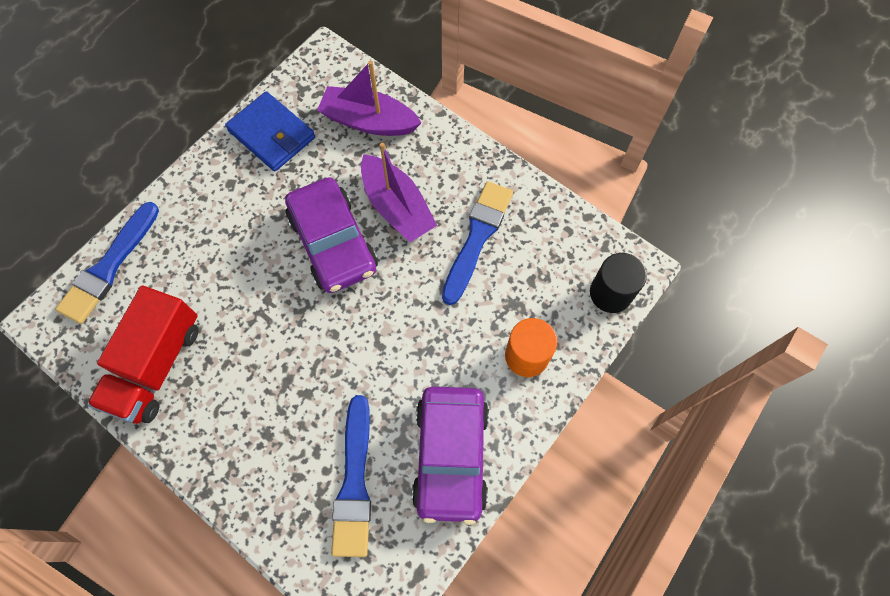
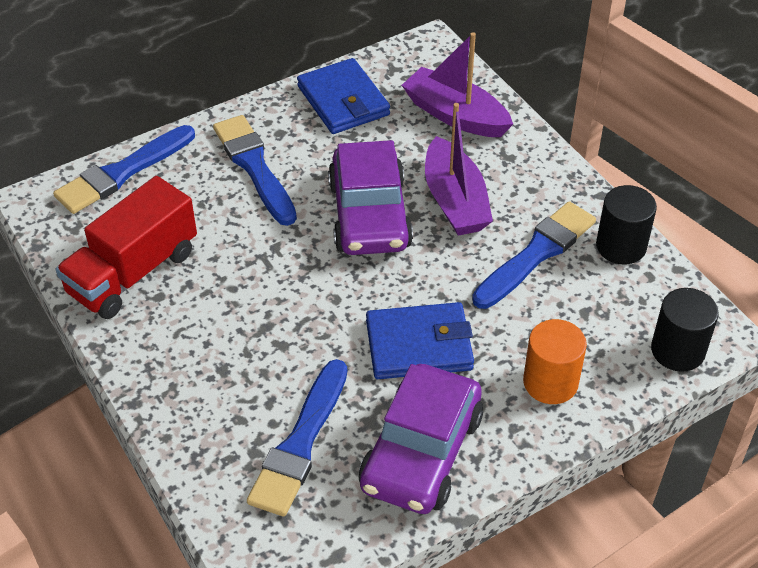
camera: 20 degrees right, 20 degrees down
(221, 225) = (254, 167): none -> blue brush
(415, 356) = (419, 345): none -> blue wallet
(538, 209) = (621, 246): none -> black cylinder

